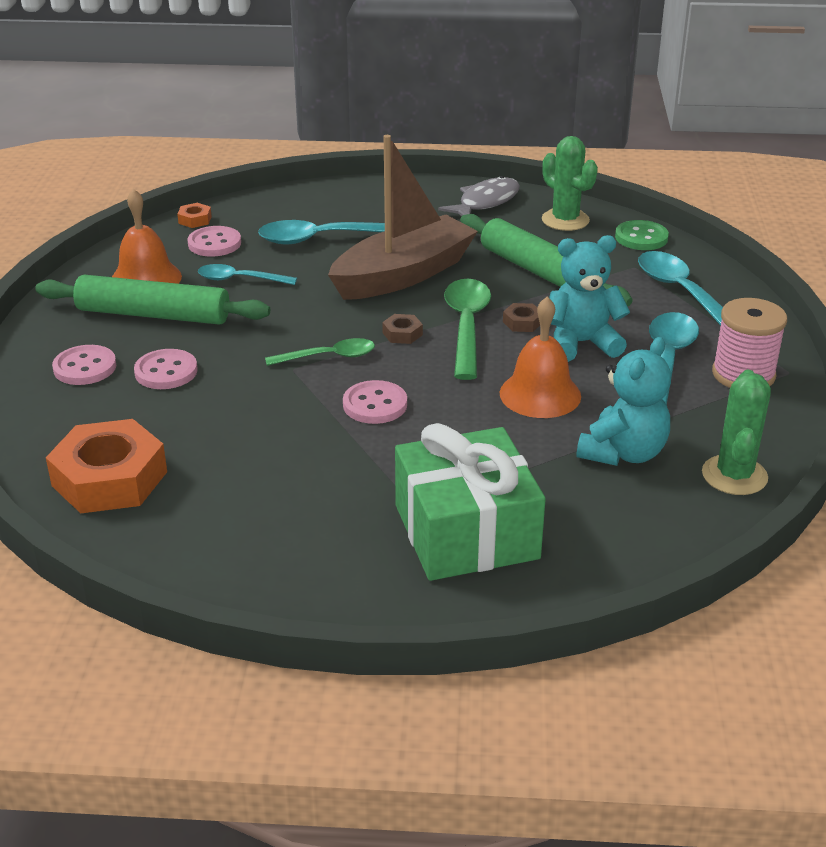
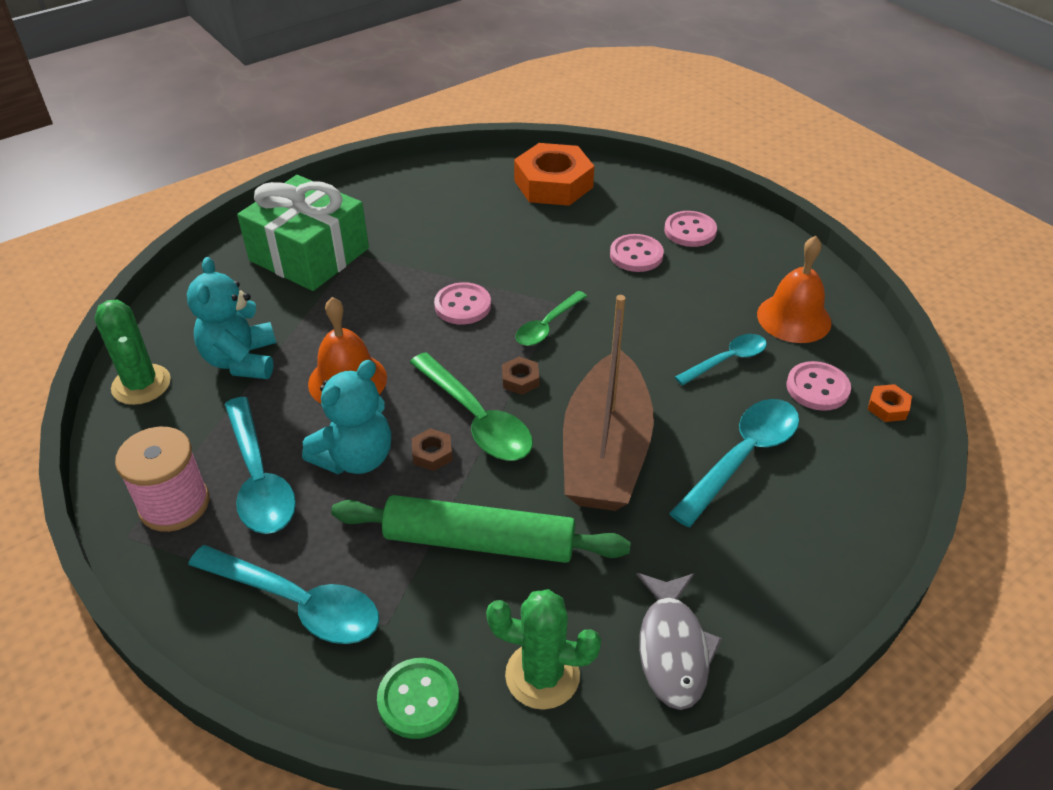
camera: 140 degrees right, 10 degrees up
(153, 315) = (725, 290): green rolling pin -> none

